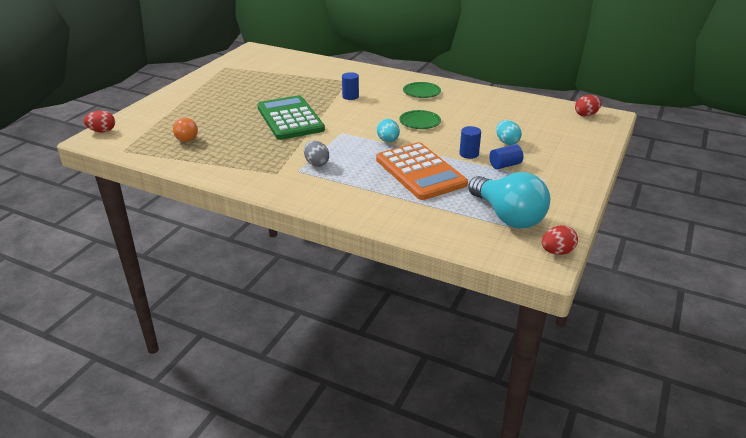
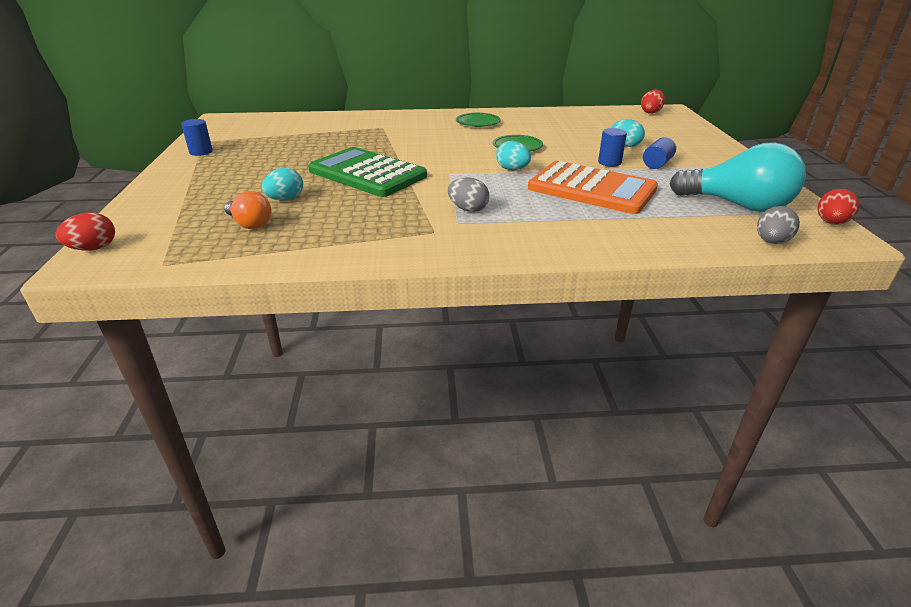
camera: 30 degrees left, 0 degrees up
(222, 125) = (285, 199): none -> turquoise egg
(350, 96) = (407, 140): blue cylinder -> blue cylinder (201, 152)
(482, 249) = (771, 242): none -> grey egg

